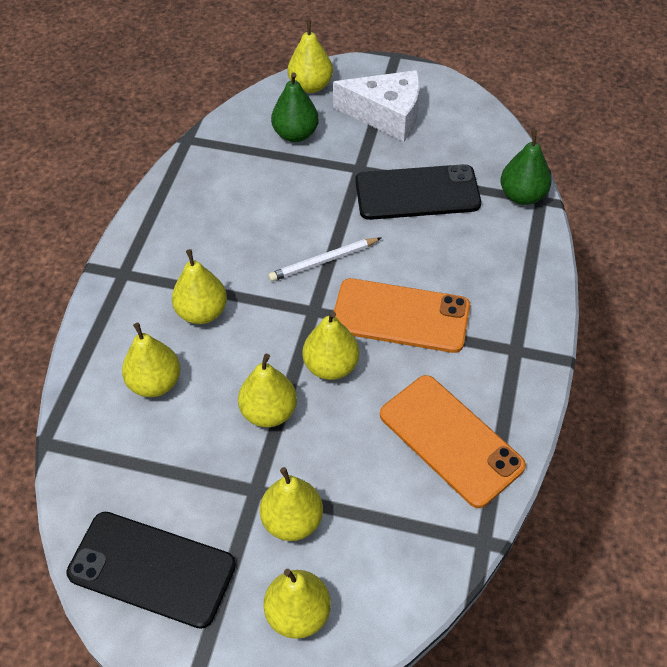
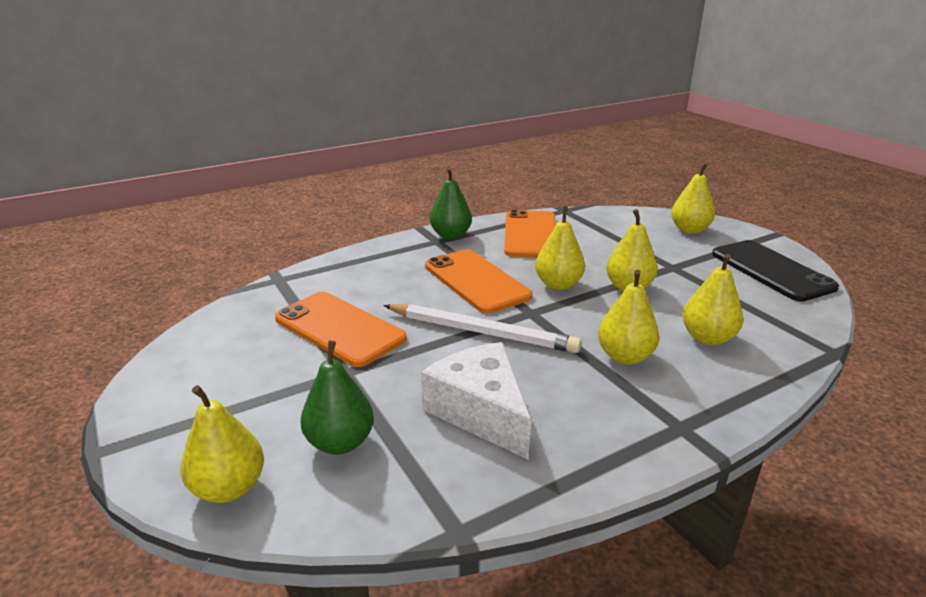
camera: 135 degrees left, 25 degrees down
(292, 521) = (661, 250): yellow pear -> none
(323, 261) = (481, 332): white pencil -> white pencil, size x1.60
(386, 115) = (236, 398): white cheese -> white cheese (480, 411)
(417, 193) = (339, 328): black phone -> orange phone
(522, 195) = (283, 287): green pear -> green pear (451, 235)

